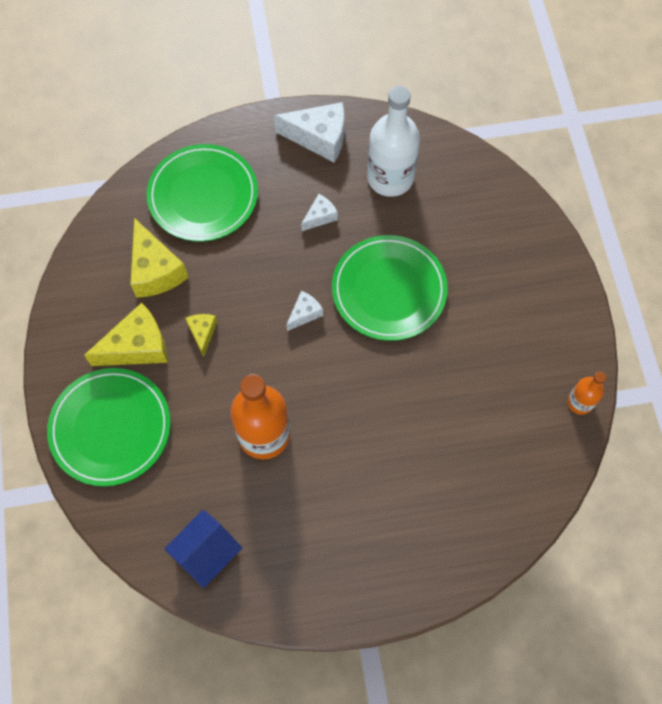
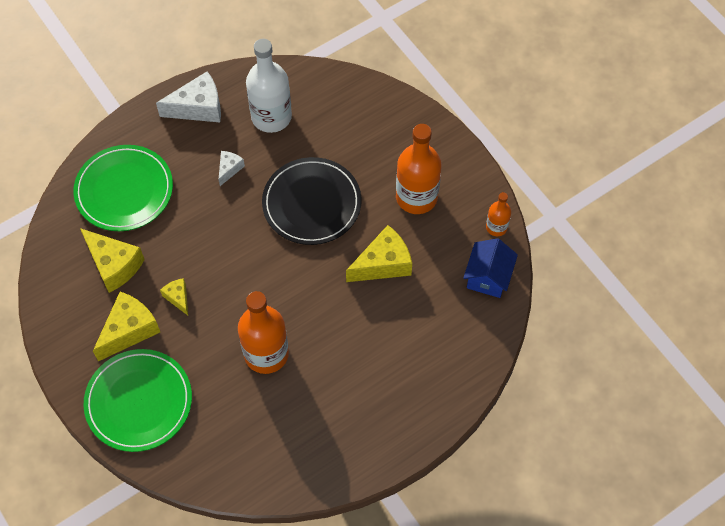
camera: 25 degrees left, 5 degrees down
(207, 553) = (265, 461): blue house -> blue house (488, 277)
(304, 313) = (253, 249): white cheese -> none
(389, 290) = (312, 203): green plate -> black plate
(435, 389) = (383, 263): none -> yellow cheese
(505, 330) = (416, 197): none -> orange bottle

